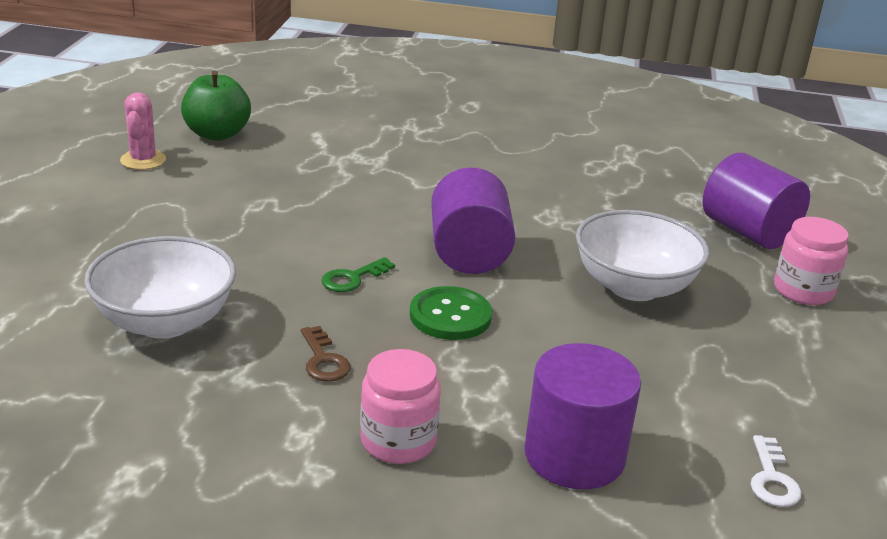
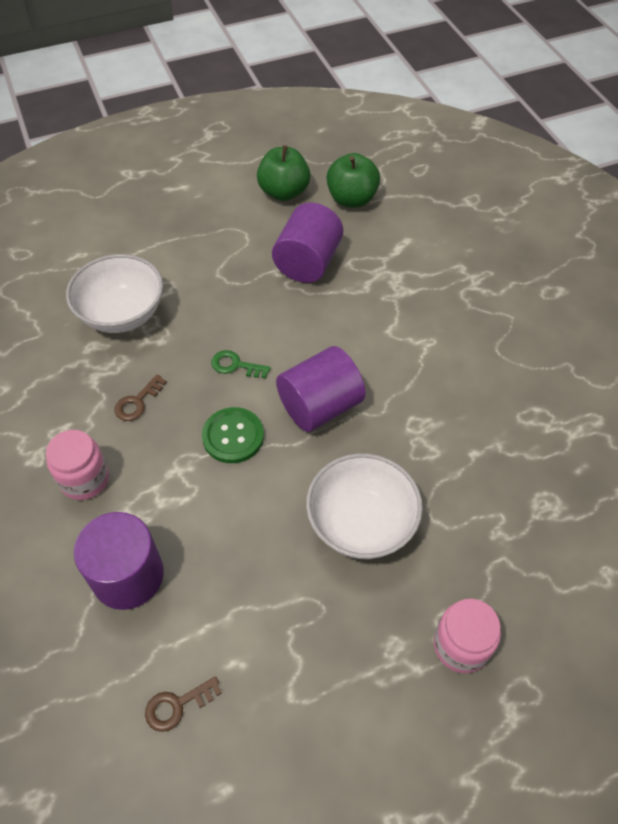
camera: 60 degrees right, 25 degrees up
(143, 160) = (284, 192): pink cactus -> green apple
(748, 232) = (527, 569): purple cylinder -> purple cylinder (308, 262)
(772, 479) = (177, 706): white key -> brown key

